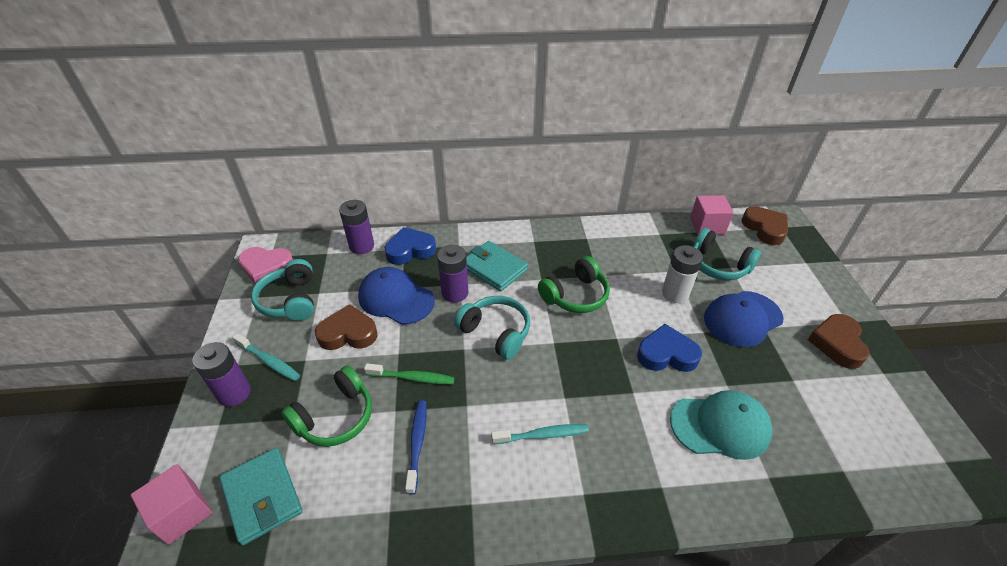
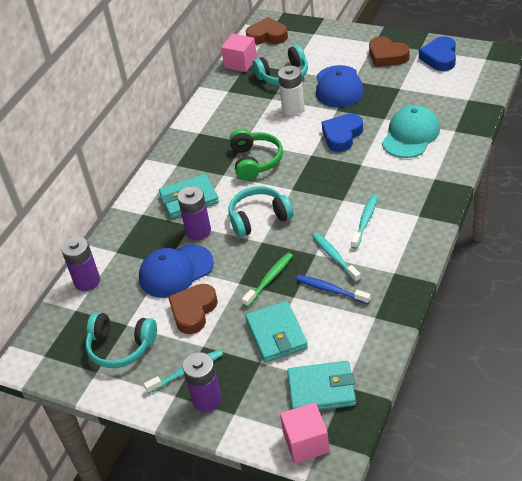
camera: 55 degrees left, 0 degrees up
(266, 268) = (59, 360): pink heart -> none
(335, 417) = (276, 334): green headphones -> turquoise wallet
(410, 250) = (121, 248): blue heart -> blue heart (440, 57)
(470, 426) = (334, 257): none -> turquoise toothbrush

